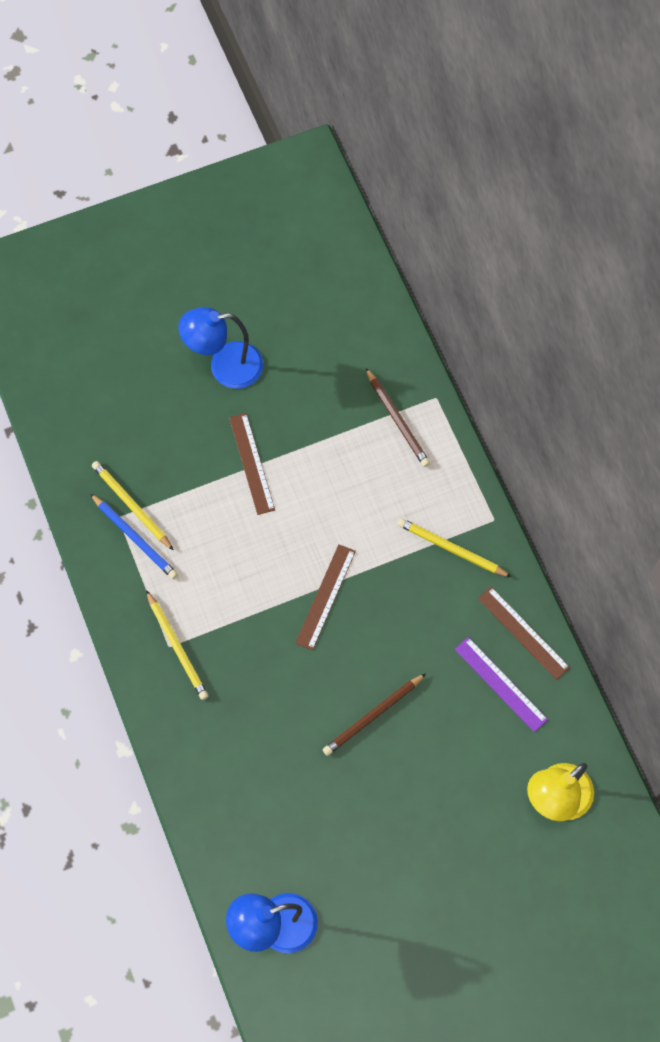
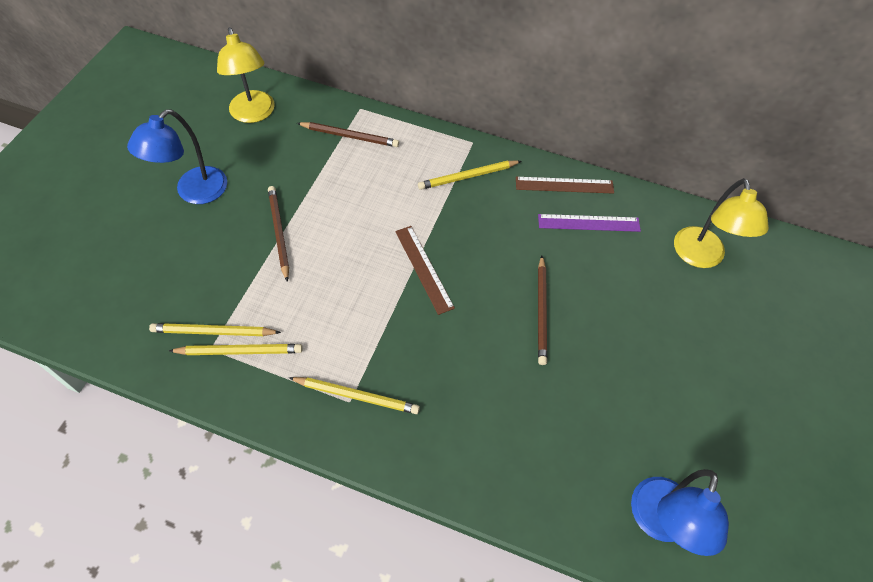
camera: 50 degrees left, 10 degrees down
(135, 537) = (239, 351): blue pencil -> yellow pencil
(251, 463) = (279, 233): brown ruler -> brown pencil
(342, 325) = (254, 114): none -> yellow lamp

